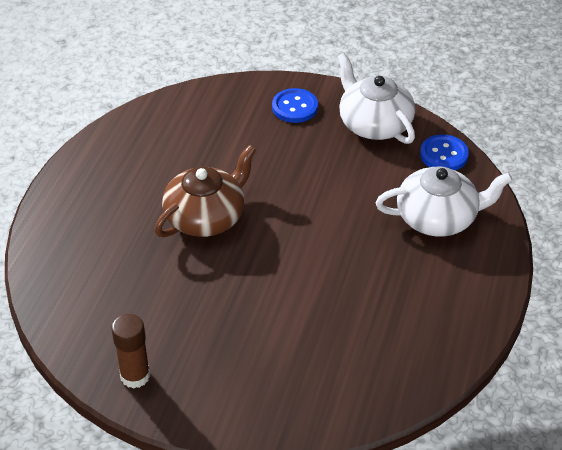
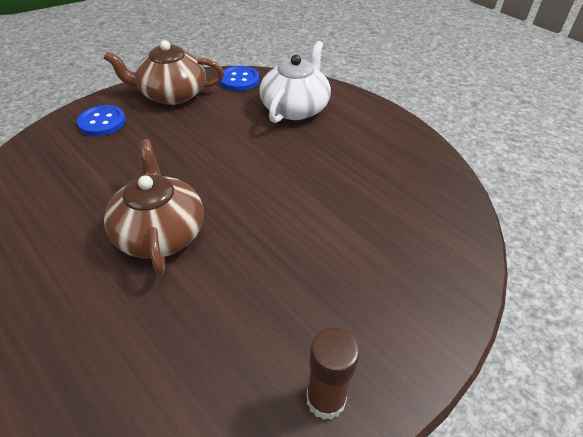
camera: 60 degrees left, 0 degrees up
(374, 124) = (172, 94): white teapot -> brown teapot

